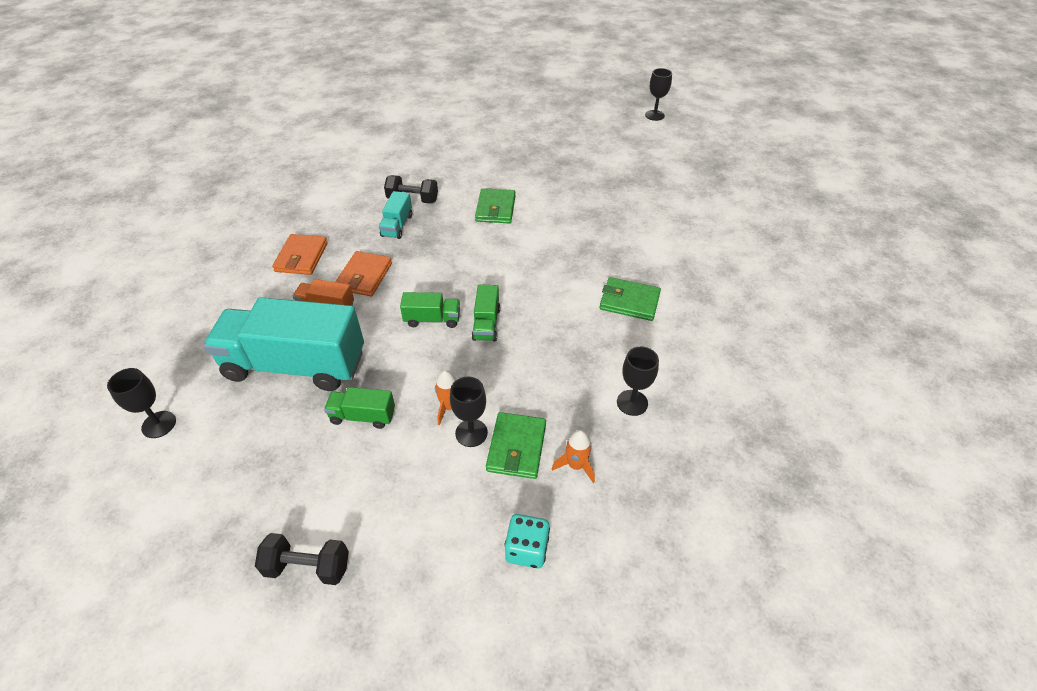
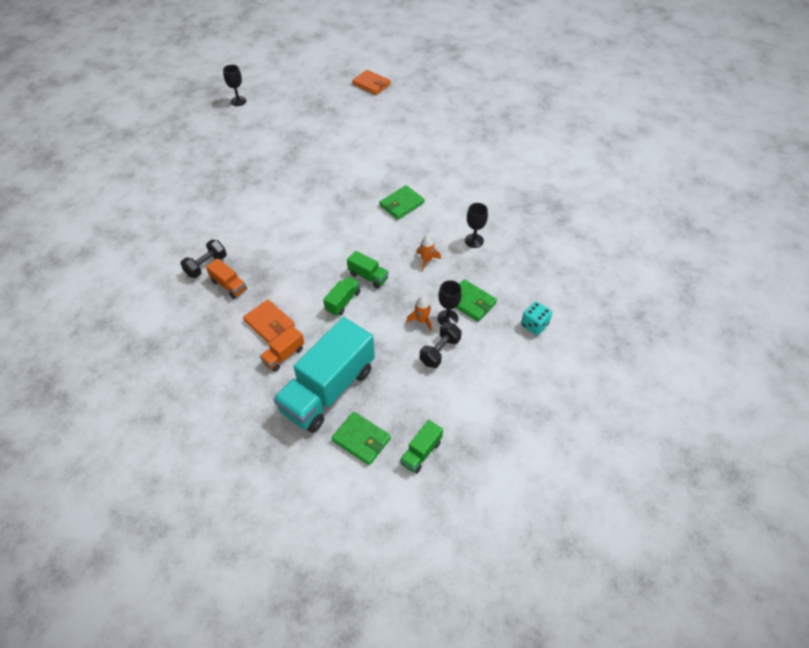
camera: 60 degrees left, 5 degrees up
(159, 424) = (326, 486): black goblet -> none
(301, 257) = (214, 354): orange wallet -> orange wallet (371, 84)
(308, 566) = (490, 426): black dumbbell -> black dumbbell (440, 351)
(363, 416) = (399, 366): green truck -> green truck (421, 452)
(397, 226) = (229, 285): turquoise truck -> orange truck
(495, 209) = (261, 225): green wallet -> green wallet (361, 439)
(576, 465) = (498, 282): orange rocket -> orange rocket (426, 260)

